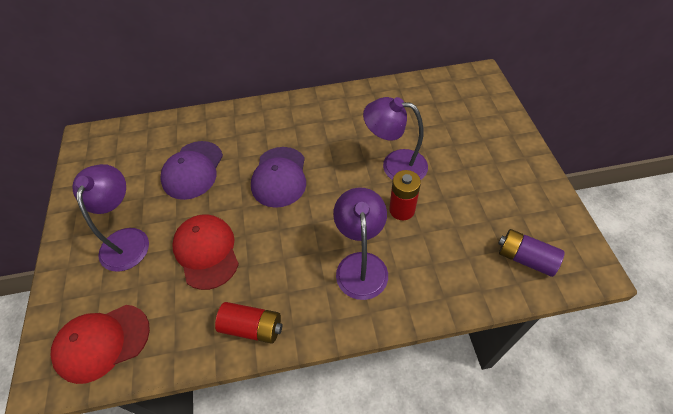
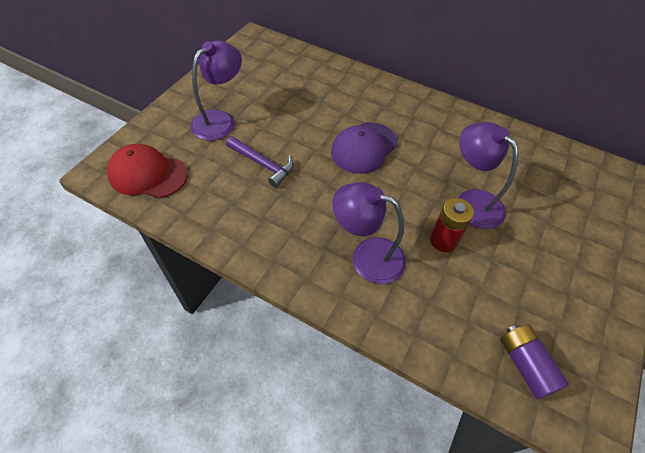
camera: 35 degrees right, 0 degrees up
(193, 170) = (305, 102): purple cap -> none
(206, 252) = (262, 164): red cap -> purple hammer
(252, 327) = (245, 238): red battery -> none
(361, 264) = (367, 256): purple lamp -> purple lamp turned 105 degrees counterclockwise

